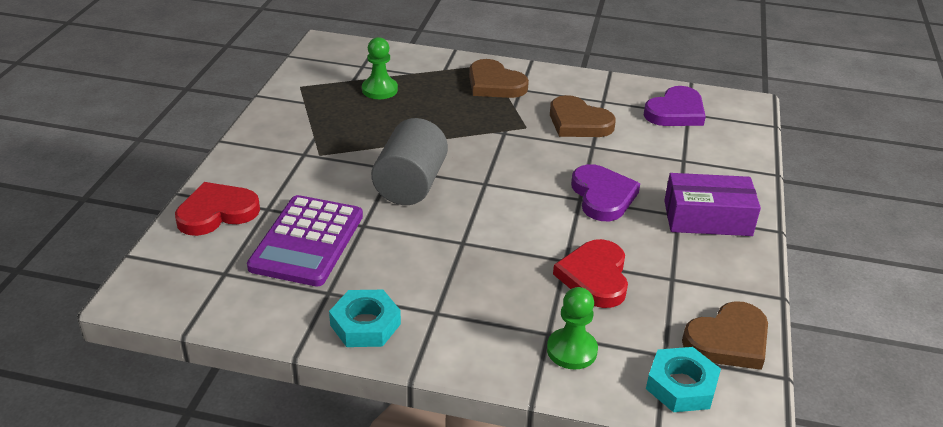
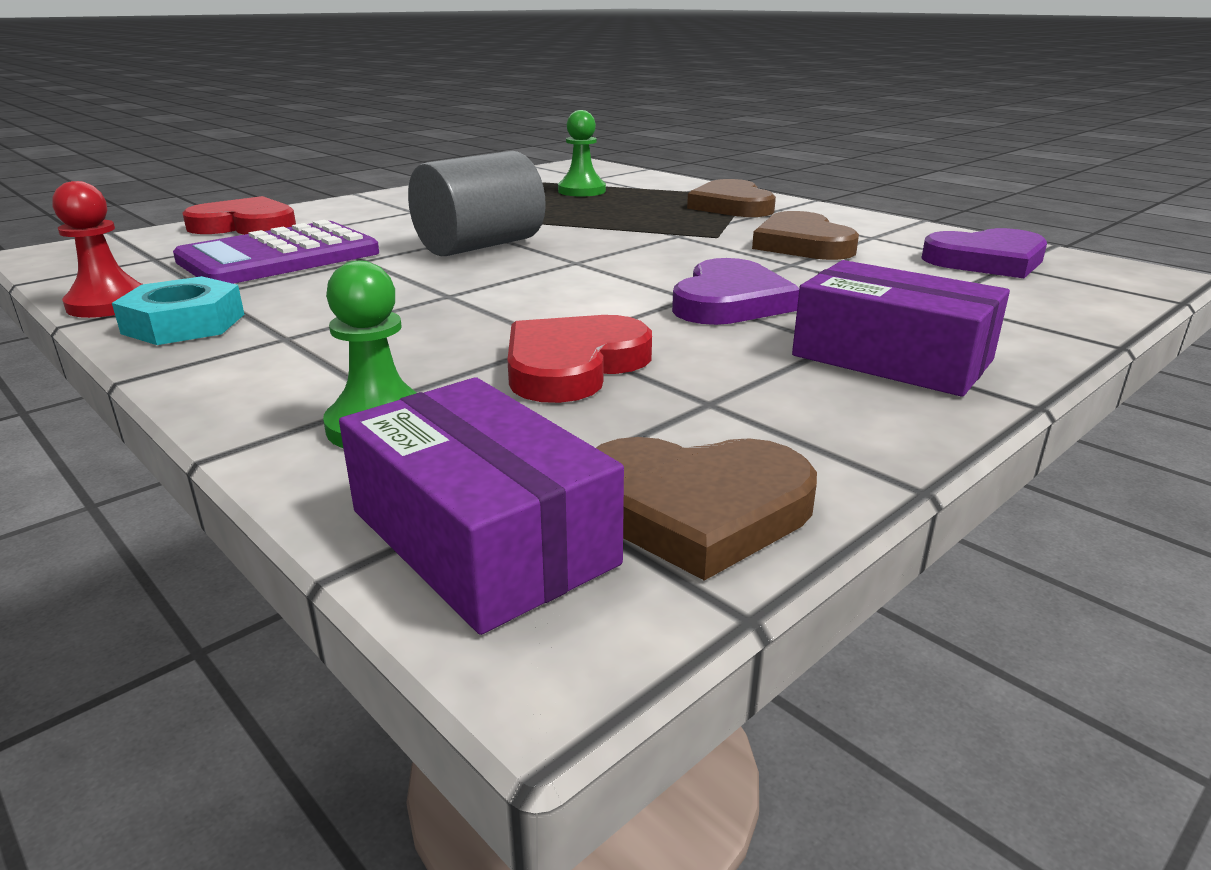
camera: 35 degrees right, 10 degrees down
(289, 327) = (109, 304): none -> red pawn
(681, 385) = (482, 536): turquoise nut -> purple box

